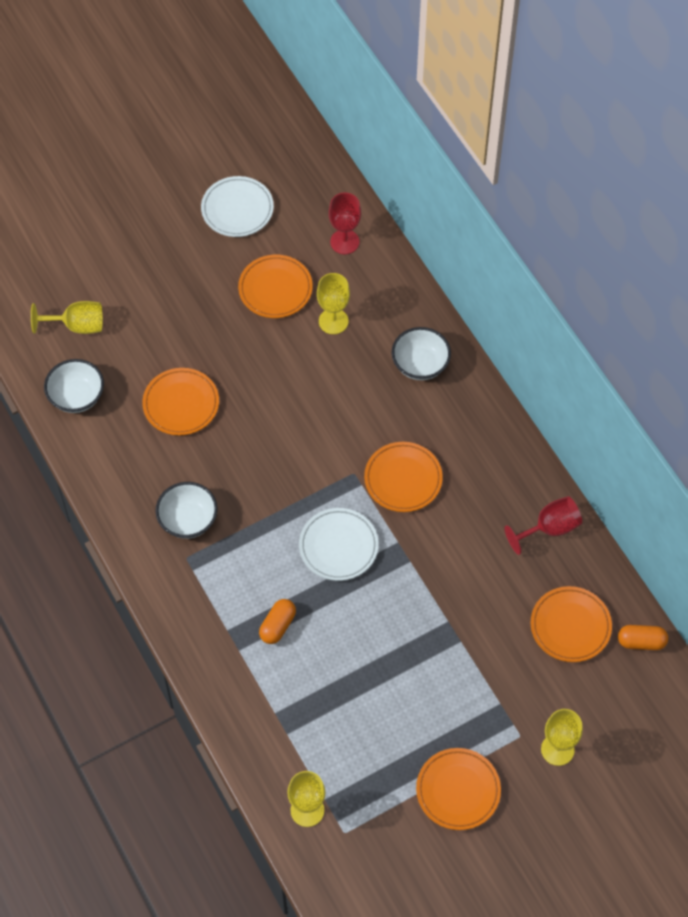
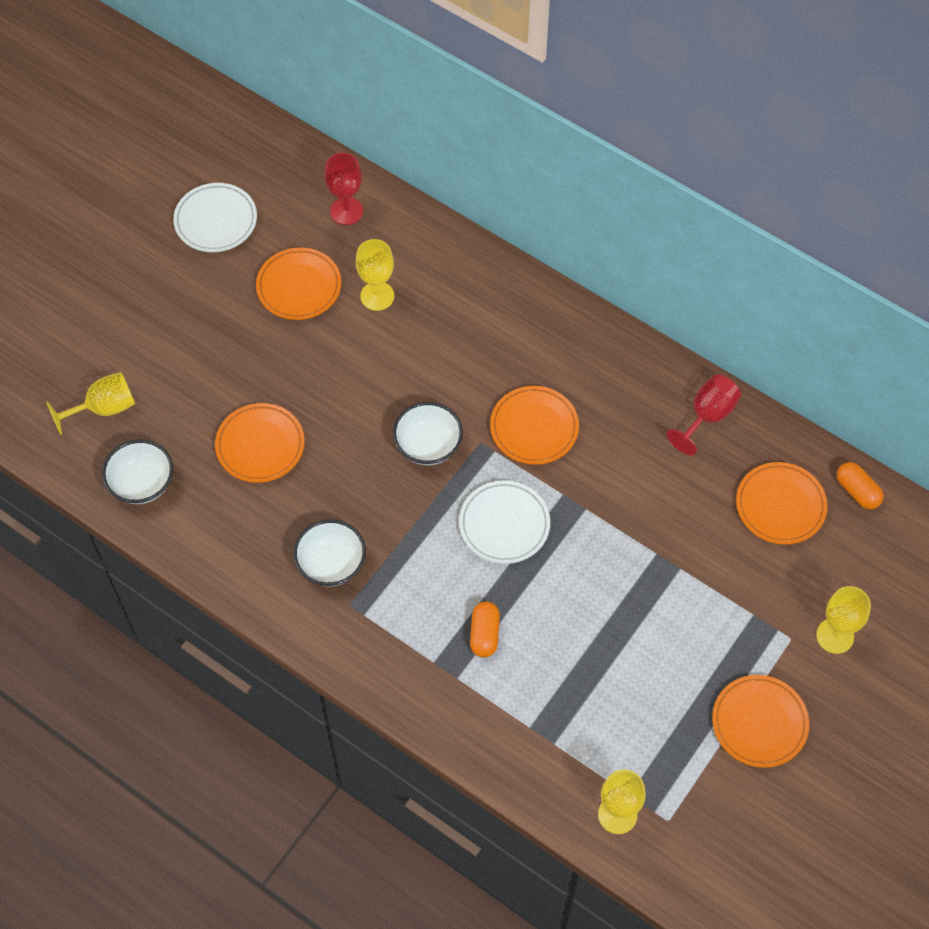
camera: 25 degrees left, 0 degrees up
(420, 364) = (490, 304): white bowl -> white bowl (428, 445)
(641, 641) = (857, 491): orange capsule -> orange capsule turned 75 degrees clockwise

